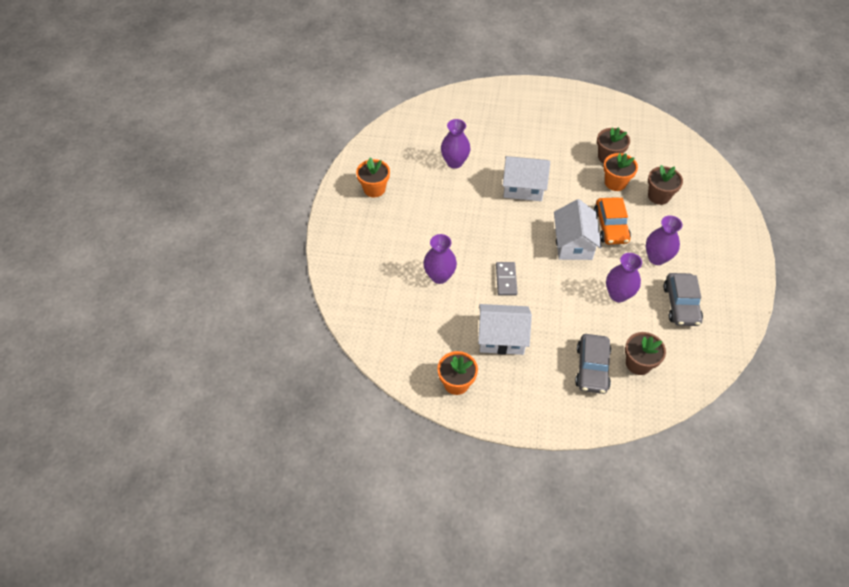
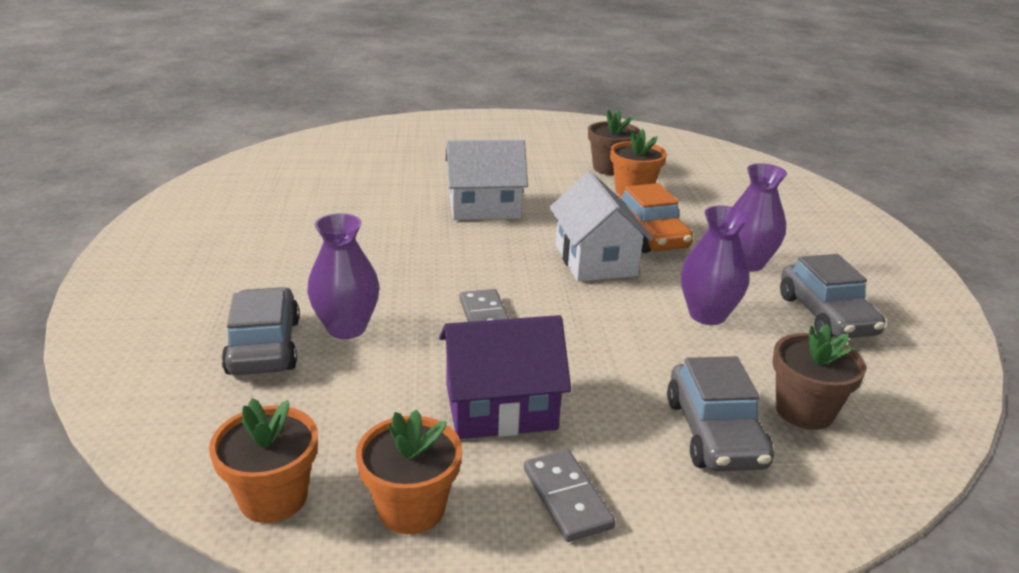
camera: 15 degrees left, 25 degrees down
(374, 189) = (208, 229): orange flower pot -> orange flower pot (273, 497)
(402, 282) = (264, 346): none -> grey car
(454, 162) = (358, 190): purple vase -> none
(501, 337) = (500, 407): white house -> purple house
(518, 390) = (566, 498): none -> grey domino
(659, 196) = (708, 198): brown flower pot -> none

